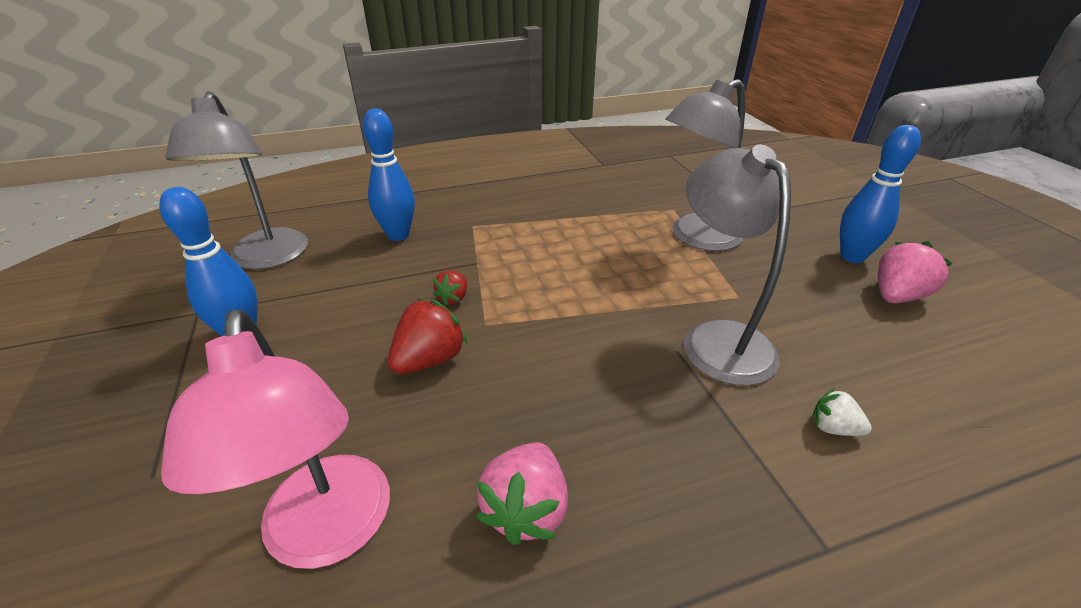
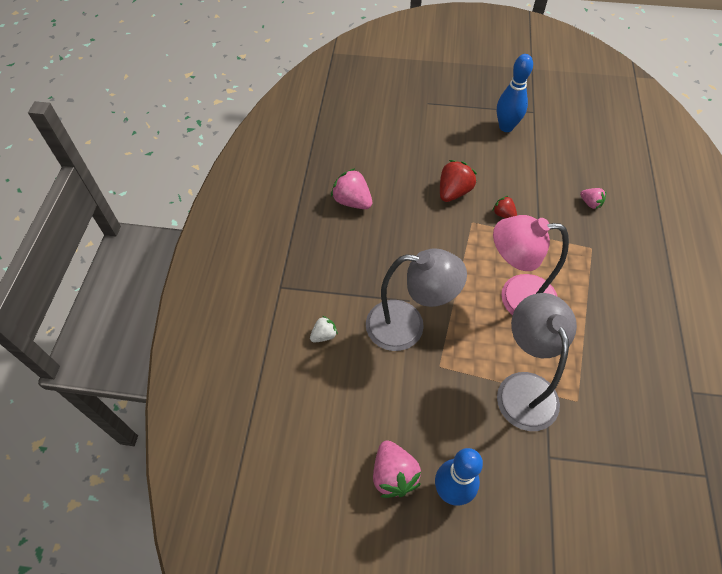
camera: 115 degrees right, 20 degrees up
(267, 258) = (580, 139): grey lamp -> none
(329, 534) = (374, 146): pink lamp -> pink lamp (516, 297)
(398, 235) = (590, 203): blue bowling pin -> pink strawberry
(429, 359) = (453, 192): red strawberry -> red strawberry turned 120 degrees counterclockwise

